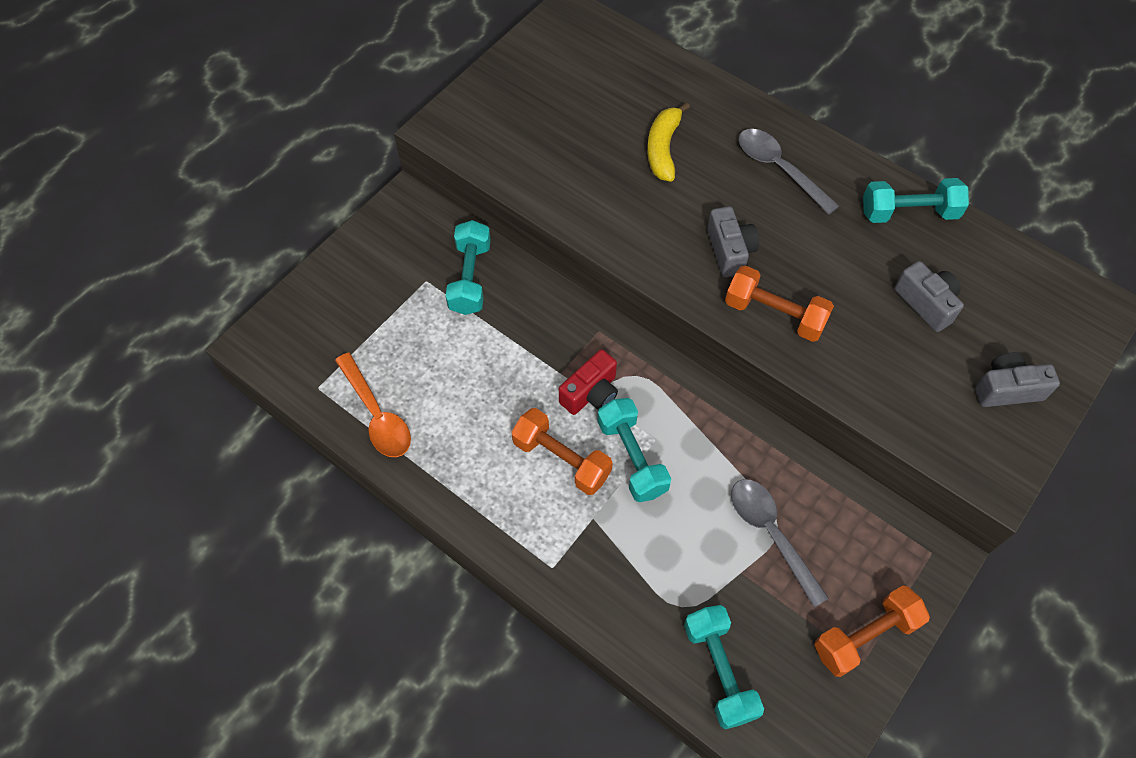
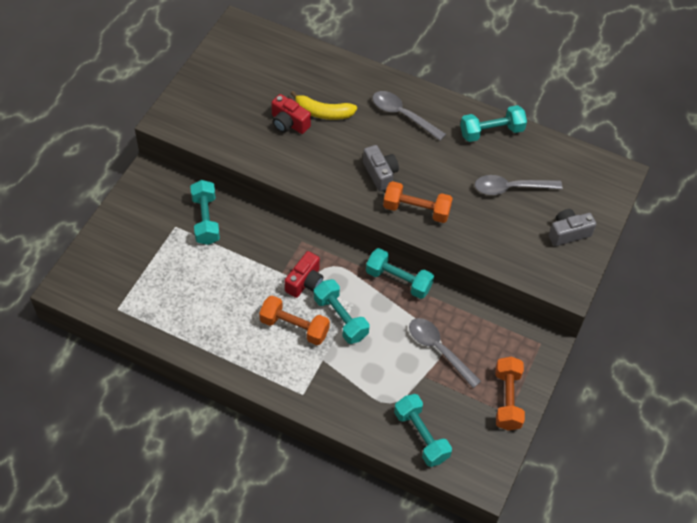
camera: 15 degrees left, 5 degrees down
(377, 414) = (163, 319): orange spoon -> none
(611, 157) = (289, 123): none -> red camera
(663, 149) = (323, 113): yellow banana -> yellow banana turned 75 degrees counterclockwise
(729, 414) = (398, 280): none -> turquoise dumbbell
(865, 636) = (507, 399): orange dumbbell -> orange dumbbell turned 45 degrees counterclockwise
(926, 303) = (511, 188): grey camera -> grey spoon

